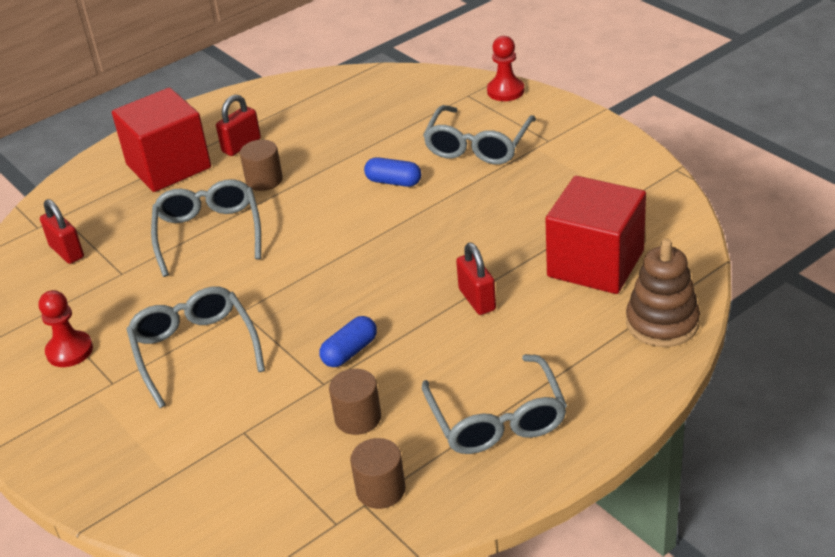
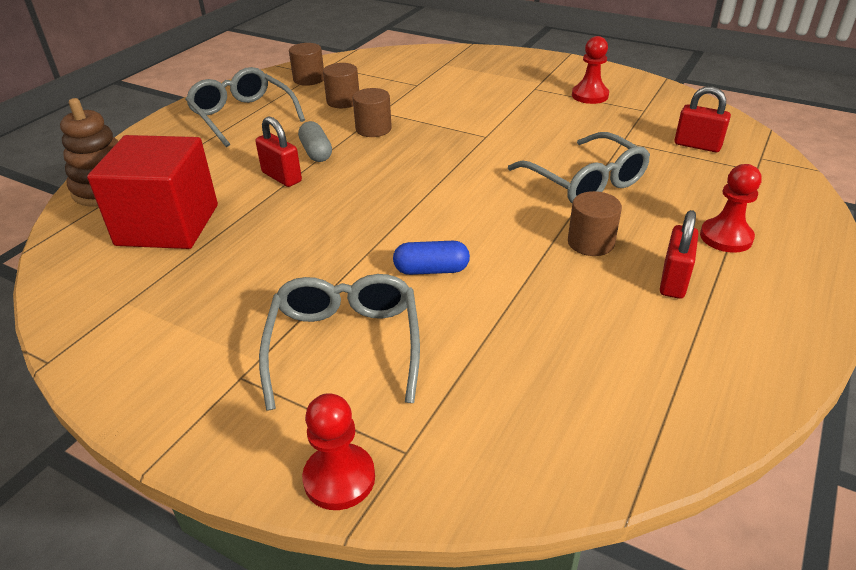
camera: 155 degrees right, 0 degrees up
(168, 166) = (726, 237): red cube -> red pawn
(194, 349) = (497, 111): grey glasses -> none
(350, 352) = (373, 129): blue capsule -> brown cylinder
(429, 328) = (316, 152): none -> grey capsule

